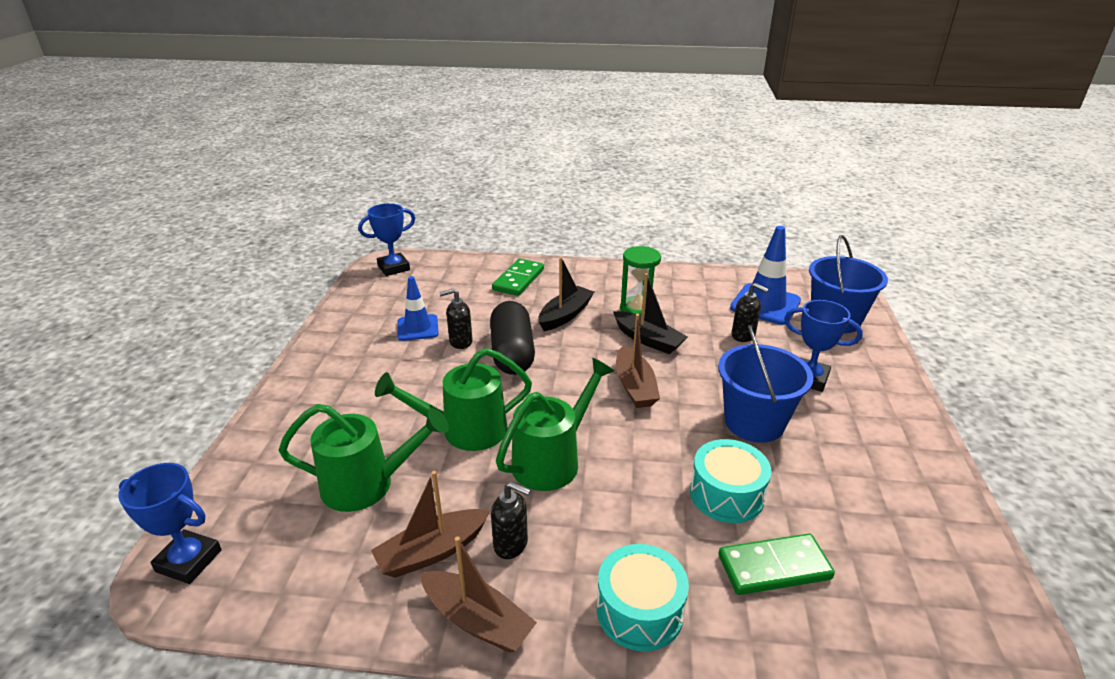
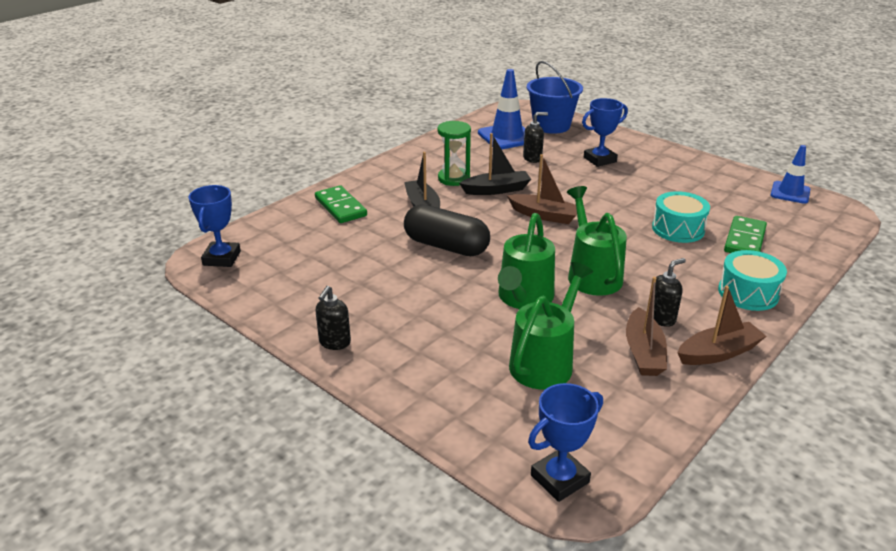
camera: 55 degrees left, 0 degrees up
(417, 328) = (350, 277): blue traffic cone -> blue traffic cone (790, 193)
(460, 342) = (400, 263): black soap dispenser -> black soap dispenser (334, 342)
(754, 422) = (623, 193): blue bucket -> none

